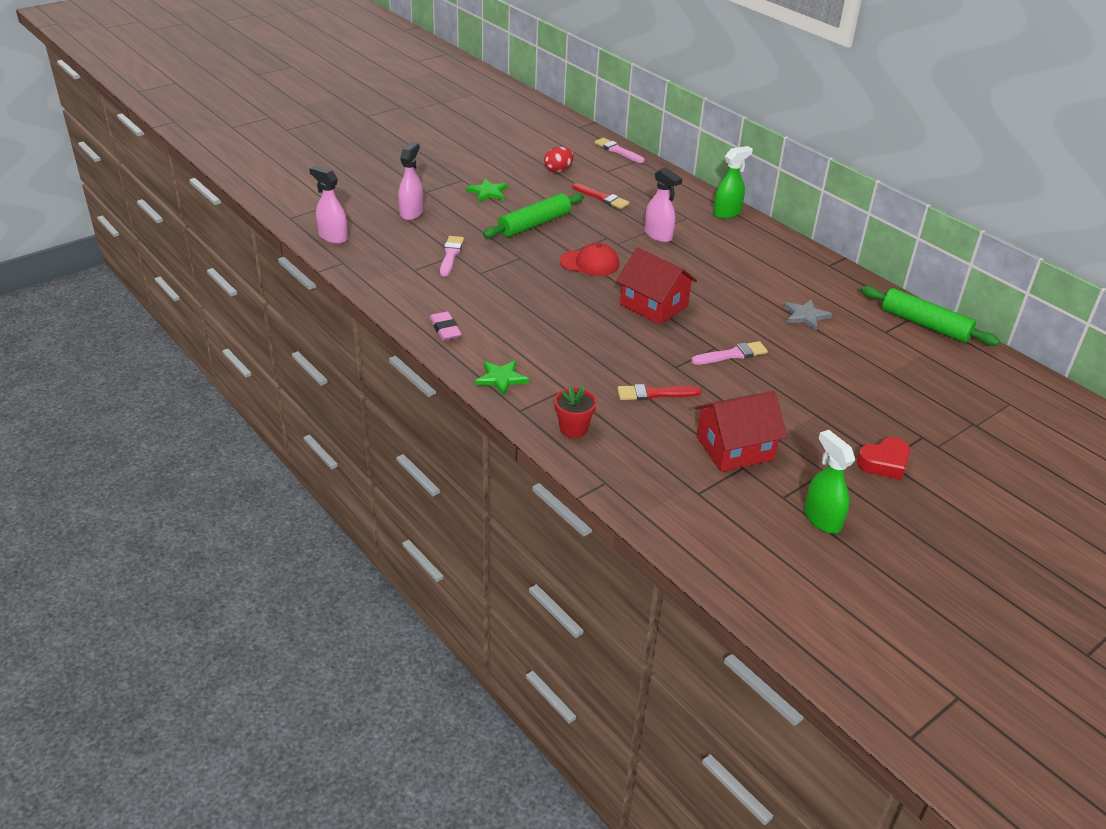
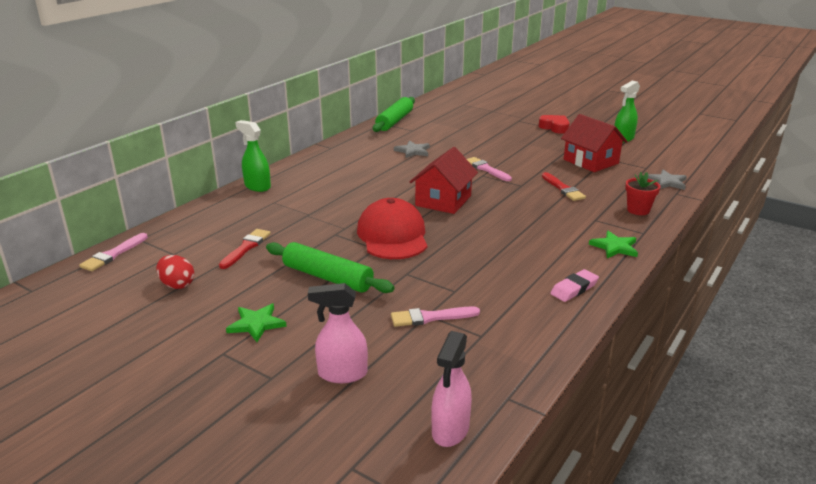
camera: 105 degrees left, 10 degrees down
(590, 263) = (392, 236): red cap -> red cap, size x1.53
(642, 490) = (667, 182): none -> grey star
(658, 235) = (318, 211): pink spray bottle -> none

